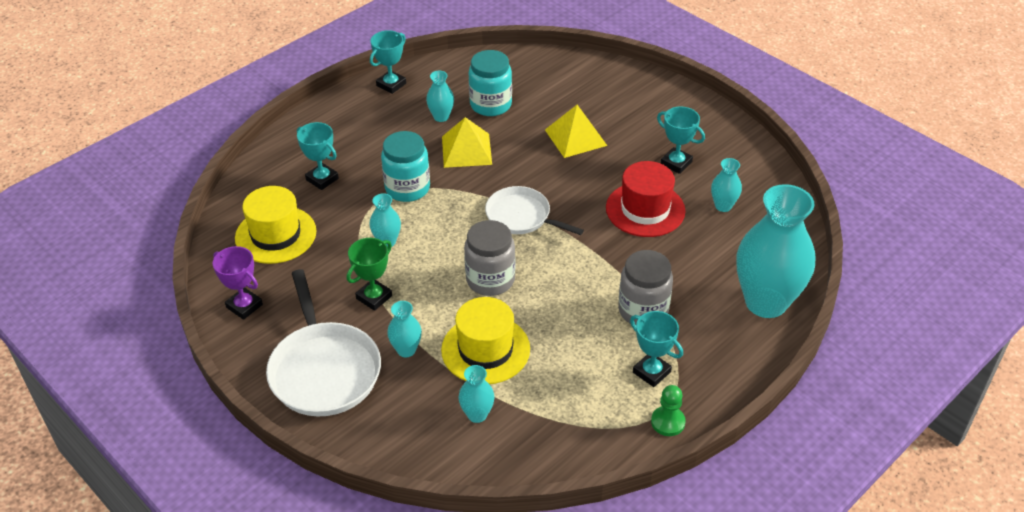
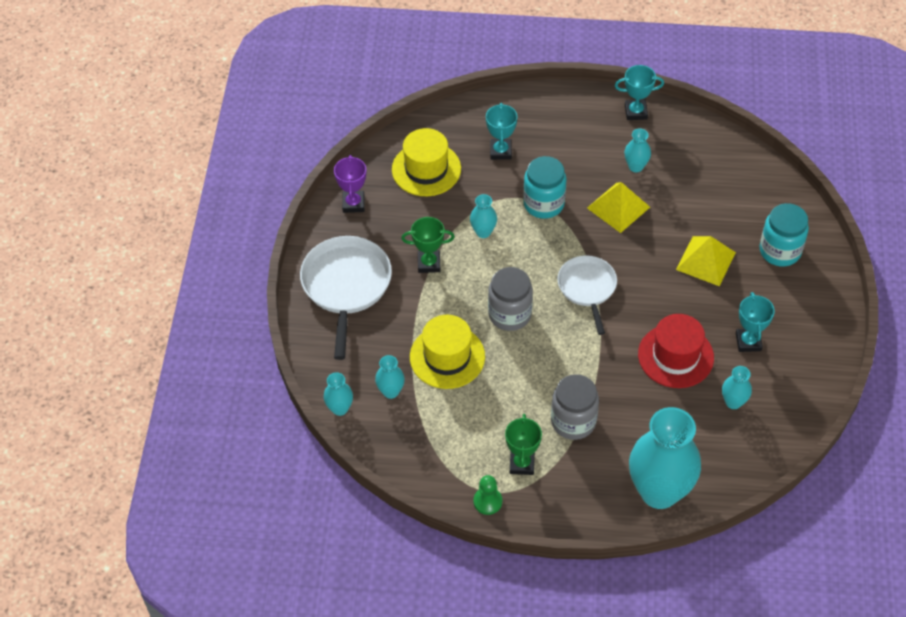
camera: 50 degrees right, 10 degrees up
(324, 370) = (346, 285): white pan -> white pan turned 150 degrees clockwise
(406, 350) = (404, 315): turquoise vase -> turquoise vase (340, 408)
(490, 105) = (682, 185): turquoise jar -> turquoise jar (780, 251)
(651, 372) = (522, 464): turquoise trophy -> green trophy

